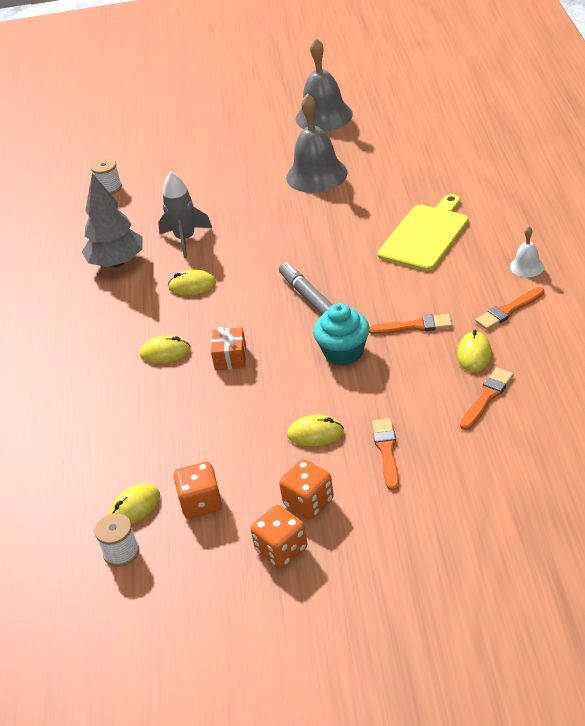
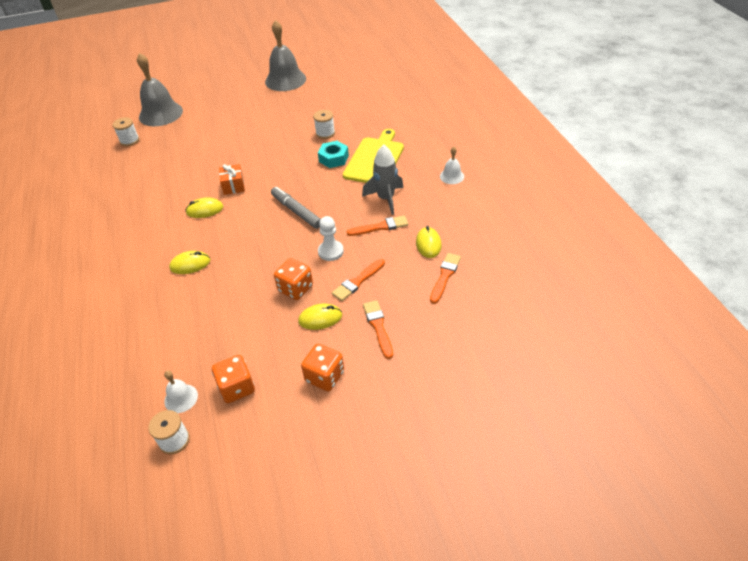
camera: 15 degrees left, 5 degrees up
(117, 263) = (142, 197): grey tree -> none
(134, 507) = (181, 398): yellow mouse -> white bell
(185, 239) = (194, 175): grey rocket -> grey rocket (385, 199)
(230, 357) = (243, 264): orange gift -> orange gift (233, 186)
(281, 550) = (309, 420): orange dice -> orange dice (295, 289)
(316, 175) = (287, 121): grey bell -> grey bell (160, 114)
(343, 352) = (330, 251): turquoise cupcake -> white pawn
(365, 195) = (325, 133): none -> white spool
(370, 230) = (333, 158): none -> turquoise nut
(508, 310) = (446, 209): orange brush -> orange brush (357, 281)

